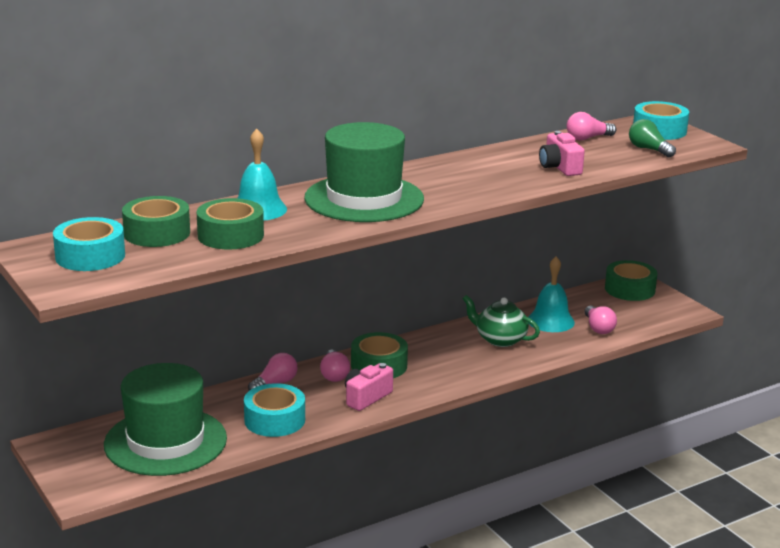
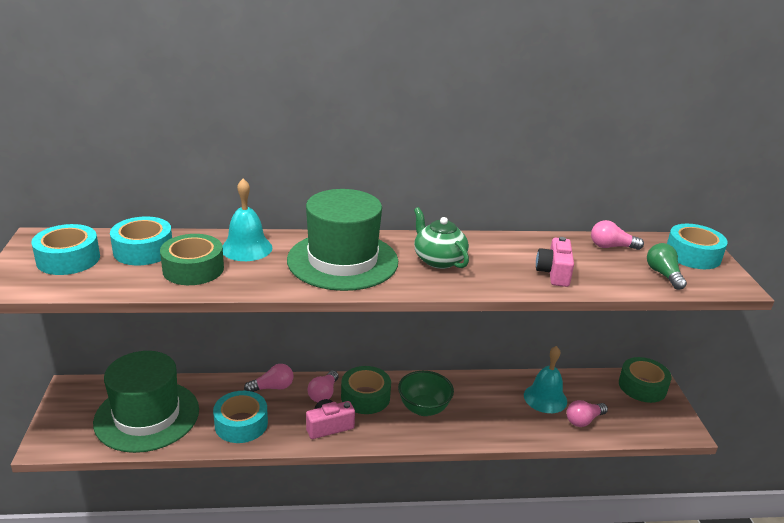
camera: 25 degrees right, 5 degrees up
(157, 233) = (143, 250): green tape -> turquoise tape
(444, 359) = (424, 408): none -> green bowl
(500, 339) = (486, 403): green teapot -> green teapot (438, 260)
(598, 328) = (583, 420): pink light bulb -> pink light bulb turned 45 degrees clockwise

